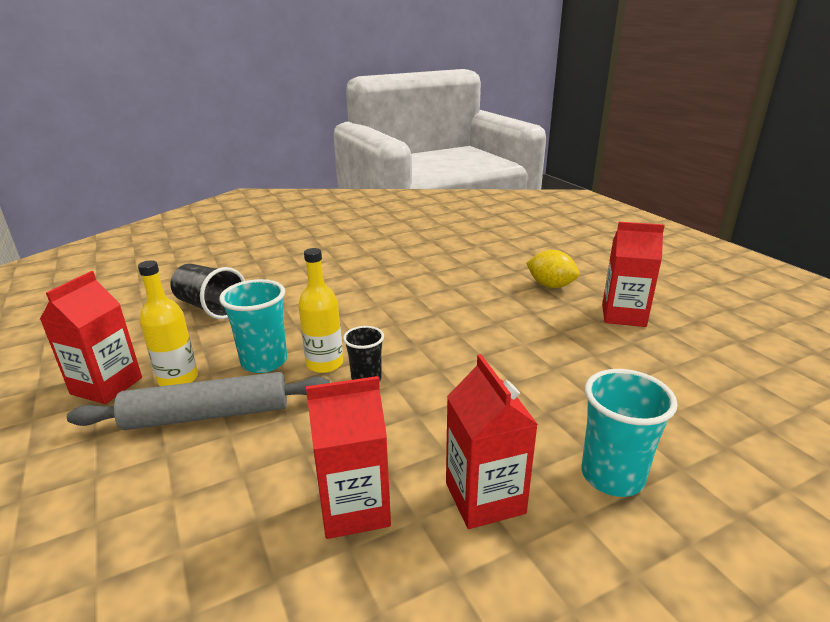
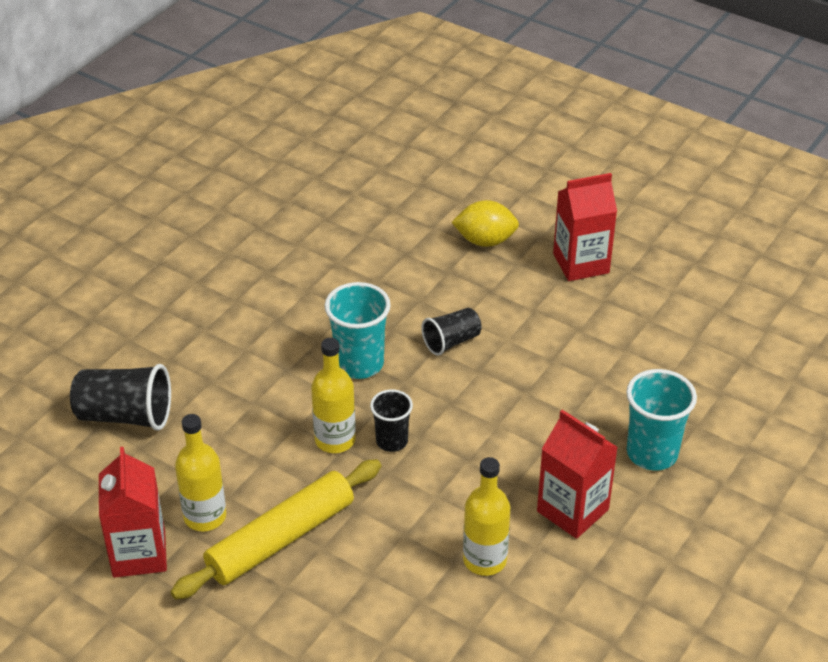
camera: 30 degrees left, 15 degrees up
(208, 415) = (280, 538): grey rolling pin -> yellow rolling pin
(264, 362) = (271, 462): turquoise cup -> turquoise cup (359, 364)
(354, 508) = (484, 560): red carton -> yellow bottle
(475, 332) = (451, 341): none -> black cup

